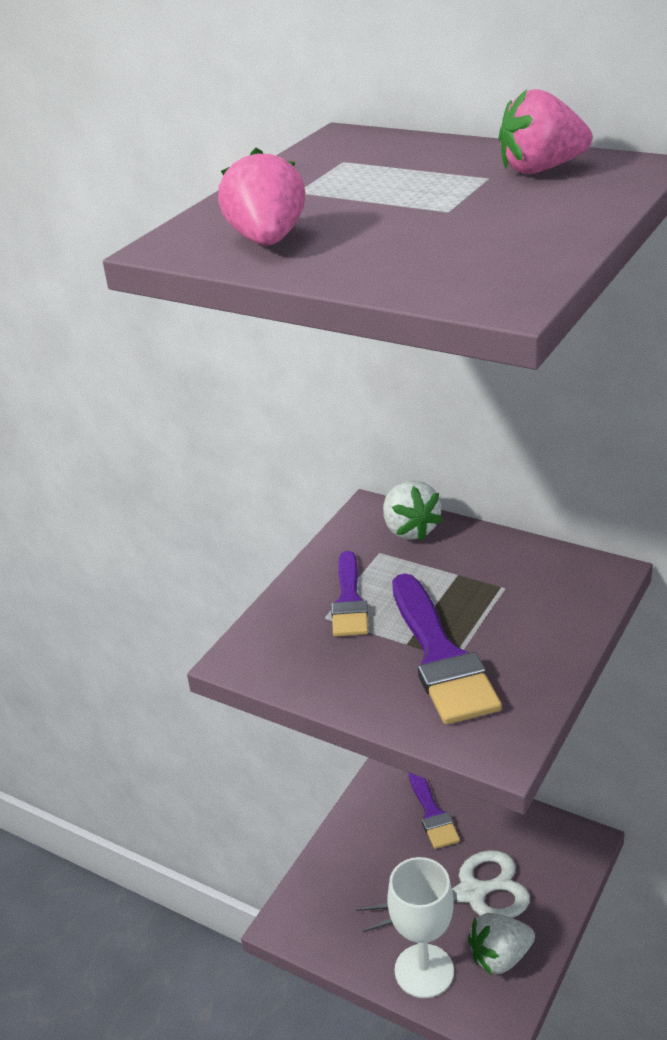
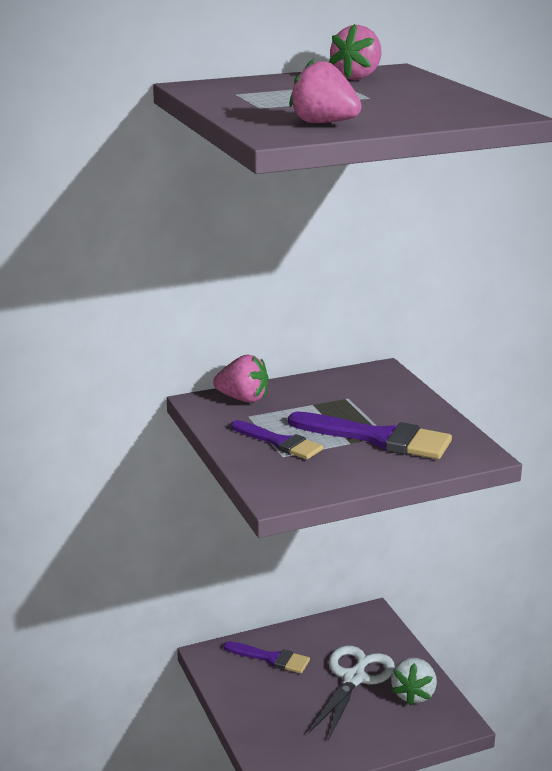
camera: 55 degrees left, 10 degrees down
(410, 529) = (243, 399): white strawberry -> pink strawberry
(424, 971) = (388, 731): white goblet -> none

